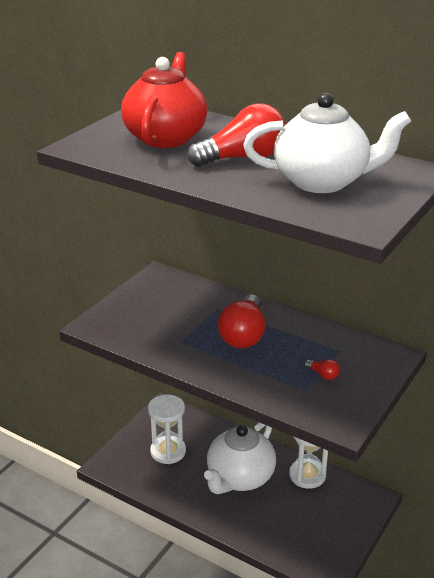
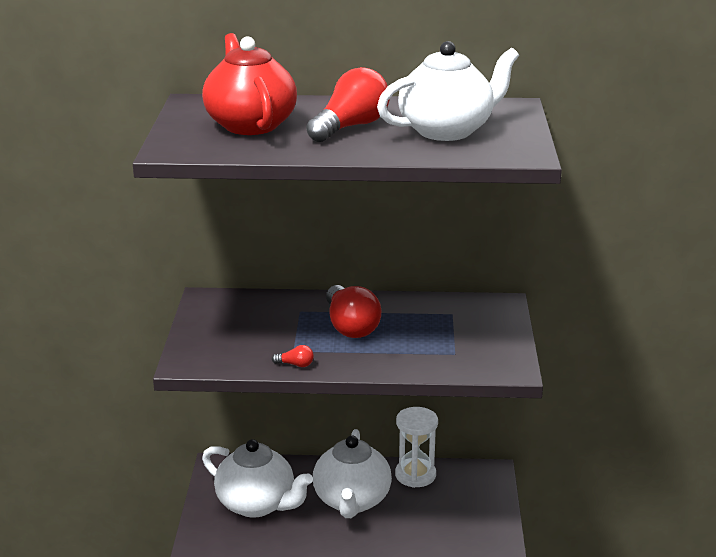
camera: 30 degrees left, 5 degrees down
(168, 451) = (257, 504): white hourglass -> white teapot
(323, 375) = (456, 337): red light bulb -> red light bulb (295, 365)

